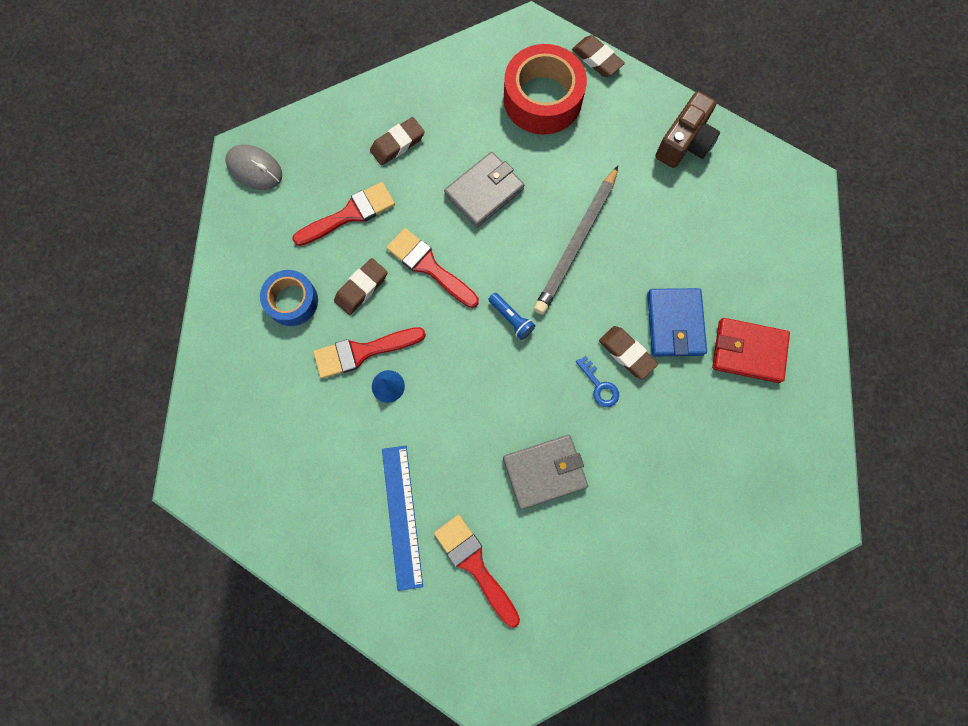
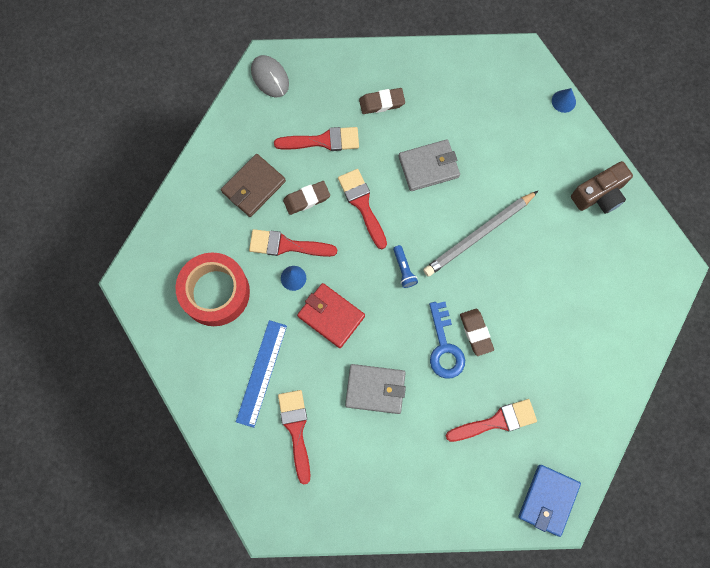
camera: 25 degrees right, 0 degrees up
(292, 301) = (253, 186): blue tape -> brown wallet
(542, 99) = (506, 114): red tape -> red tape (215, 292)
(597, 59) = (563, 101): brown eraser -> blue cone
(599, 386) = (444, 346): blue key -> blue key, size x1.71
(674, 324) = (522, 327): blue wallet -> blue wallet (548, 500)
(699, 444) = (496, 421): none -> red brush
(748, 351) = (567, 372): red wallet -> red wallet (331, 316)

